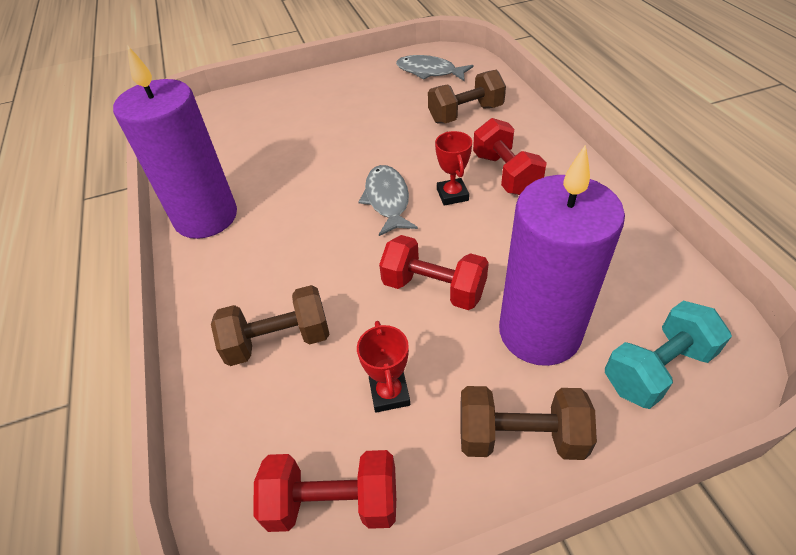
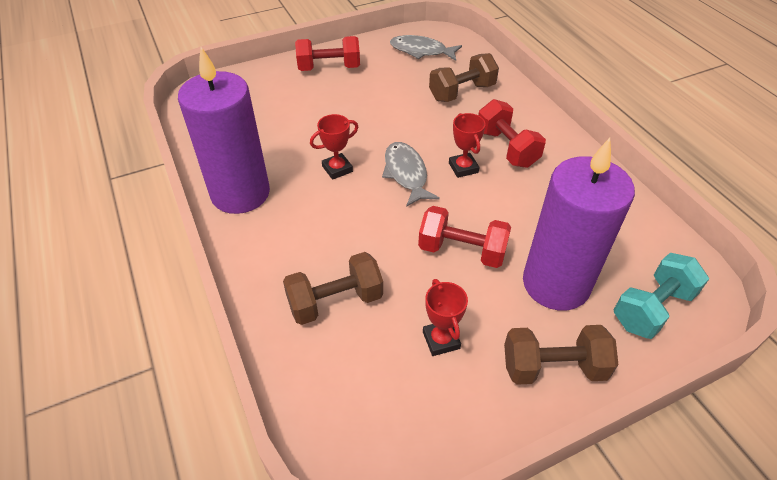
camera: 10 degrees left, 0 degrees up
(313, 193) = (337, 169): none -> red trophy
(333, 502) = (412, 429): red dumbbell -> red dumbbell (329, 68)

